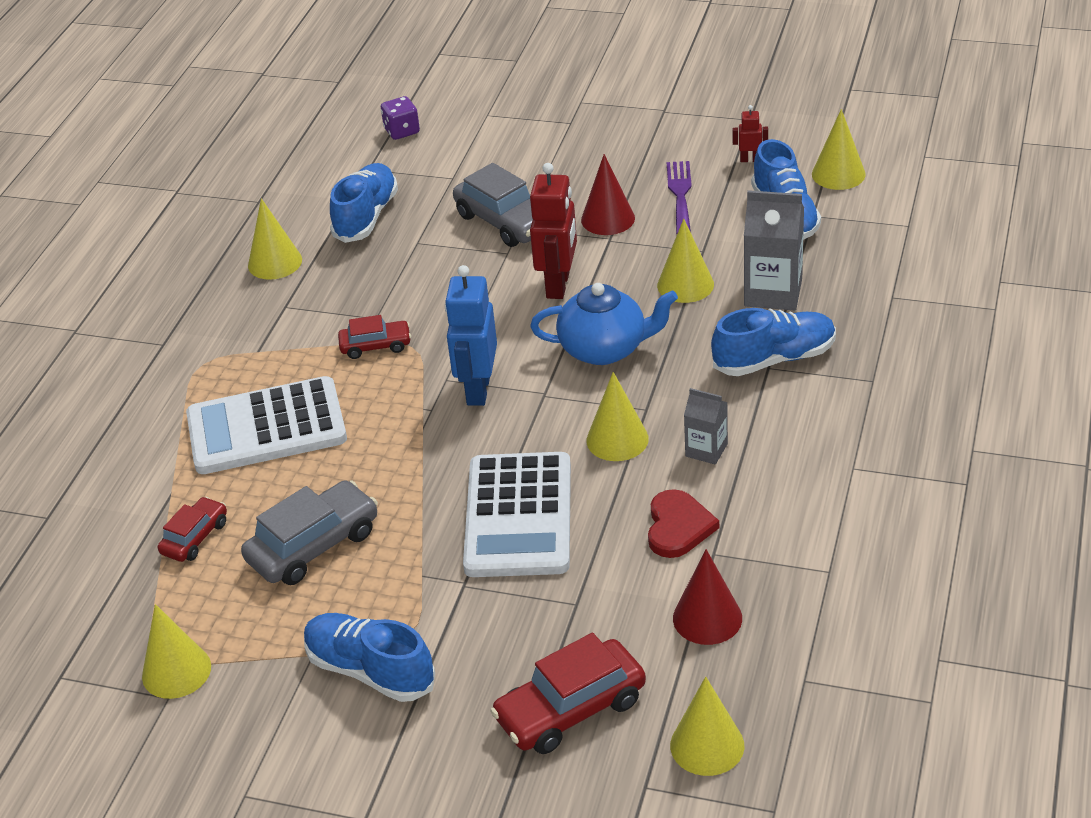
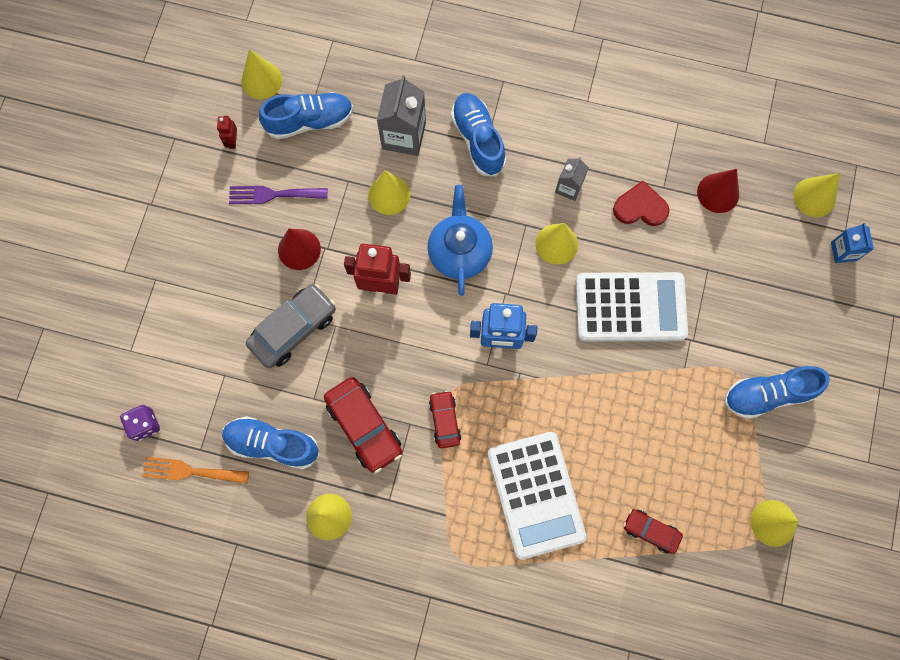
camera: 95 degrees left, 35 degrees up
(313, 546) = (658, 444): grey car -> none
(345, 164) = (190, 471): none -> orange fork
(370, 671) = (768, 394): blue shoe -> blue shoe turned 45 degrees clockwise
(570, 709) = (792, 272): red car -> red car (364, 426)
(607, 781) = (843, 251): none -> blue carton

